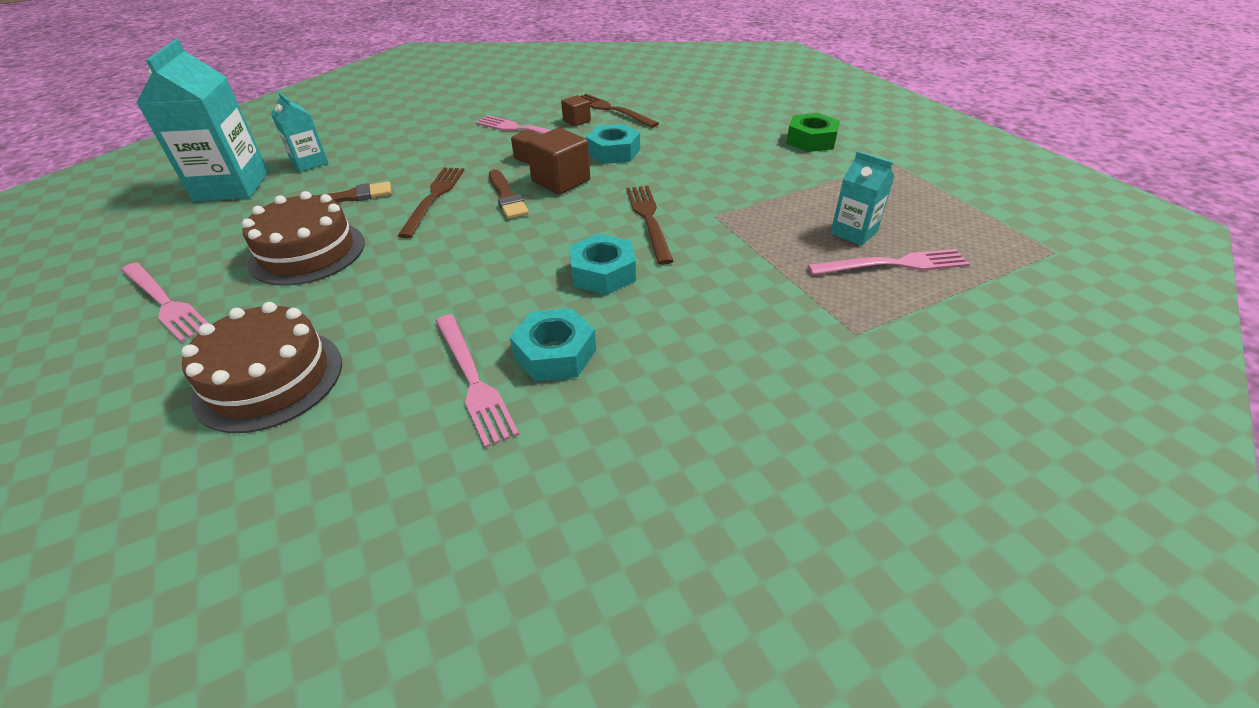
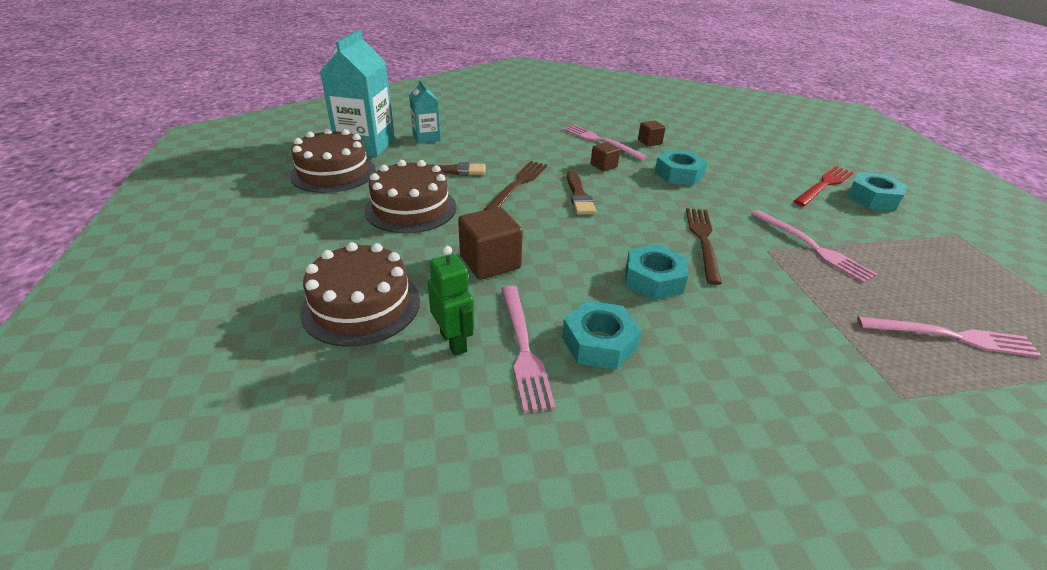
camera: 15 degrees right, 5 degrees down
(165, 302) = (299, 225): pink fork -> pink fork (812, 247)
(195, 228) = (333, 172): none -> brown cake
(391, 392) = (454, 342): none -> green robot
(561, 181) = (628, 191): brown cube -> brown cube (490, 262)
(612, 110) = (683, 138): brown fork -> none
(763, 135) = (824, 185): none -> red fork
(811, 140) = (873, 198): green nut -> turquoise nut
(853, 232) = (910, 295): turquoise carton -> none

